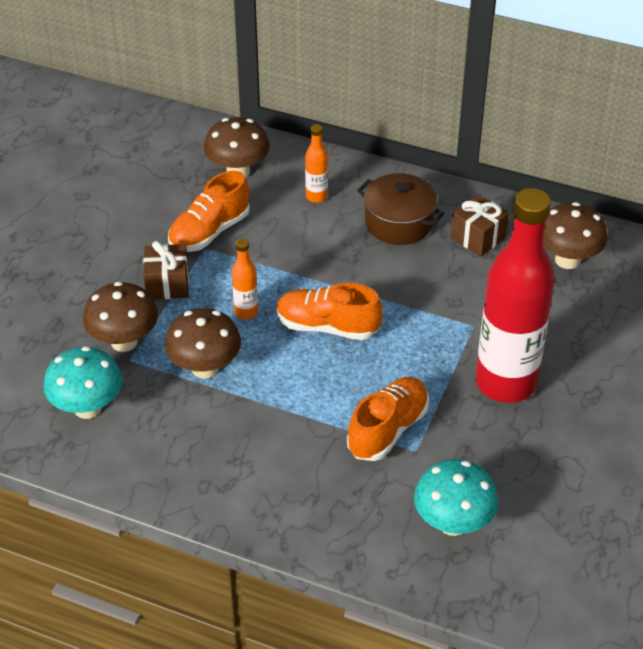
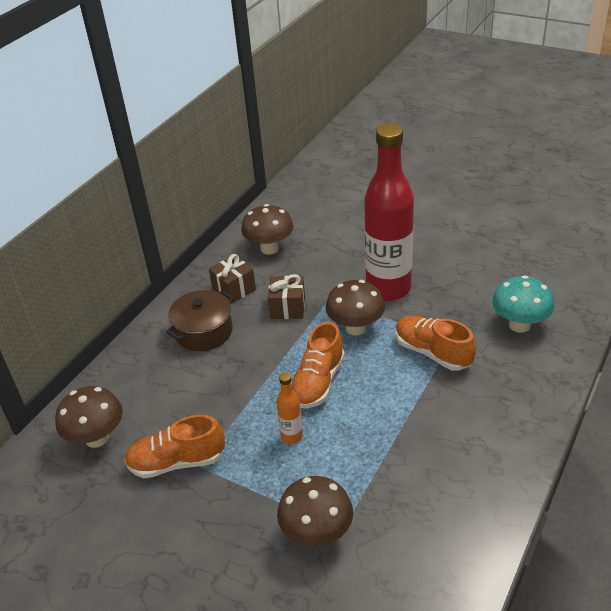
camera: 80 degrees left, 5 degrees down
(87, 408) = (403, 564): turquoise mushroom -> none
(167, 284) = (243, 497): brown gift -> brown gift (287, 308)
(205, 368) = (358, 468): brown mushroom -> brown mushroom (355, 328)
(209, 232) = (177, 462): orange shoe -> orange shoe turned 120 degrees clockwise
(316, 196) = (153, 382): orange bottle -> none

